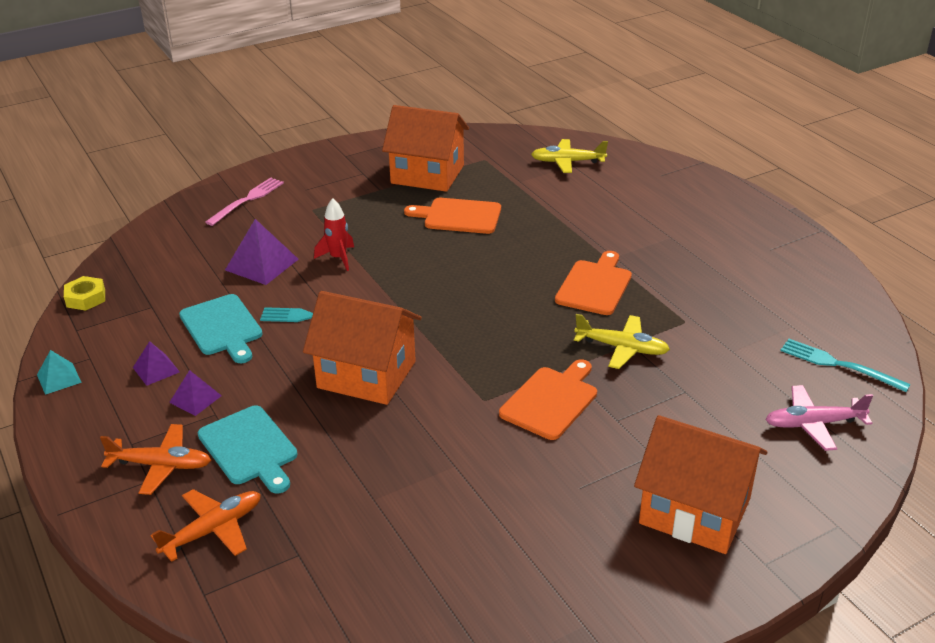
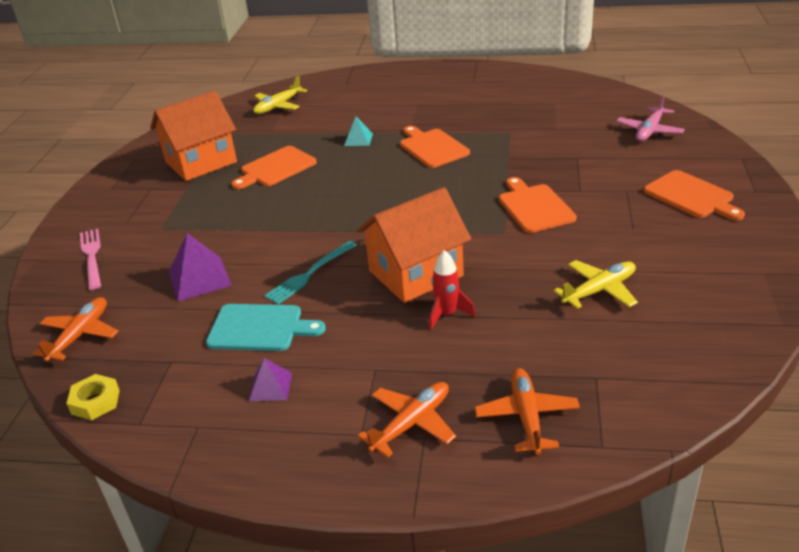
camera: 50 degrees left, 0 degrees up
(59, 378) = (203, 458): turquoise pyramid -> turquoise pyramid (358, 139)
(151, 250) = (80, 335): none -> orange plane
(195, 399) = (341, 374): purple pyramid -> none
(250, 448) = (442, 363): turquoise cutting board -> none
(338, 258) = (248, 237): red rocket -> red rocket (447, 314)
(621, 348) = (510, 162): yellow plane -> yellow plane (599, 290)
(694, 511) = (691, 196): orange house -> orange cutting board
(837, 364) = (605, 104): turquoise fork -> none

